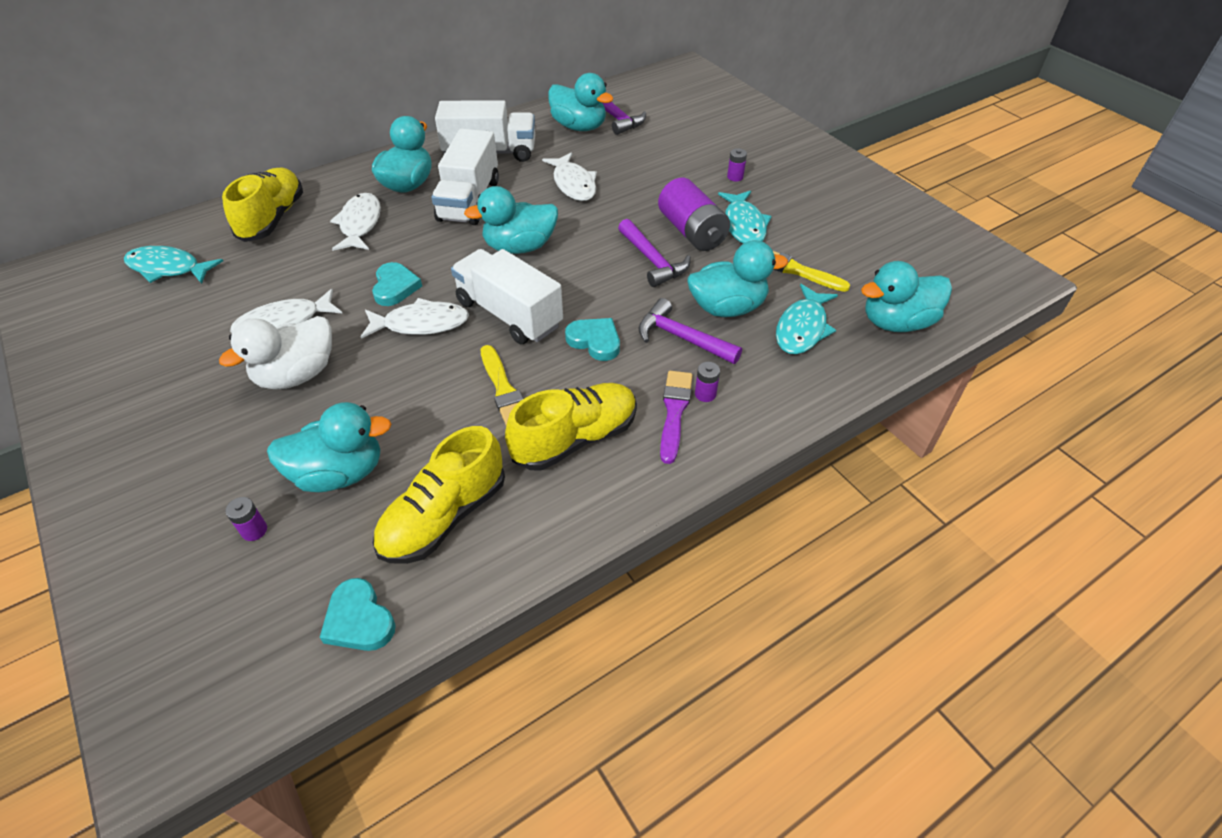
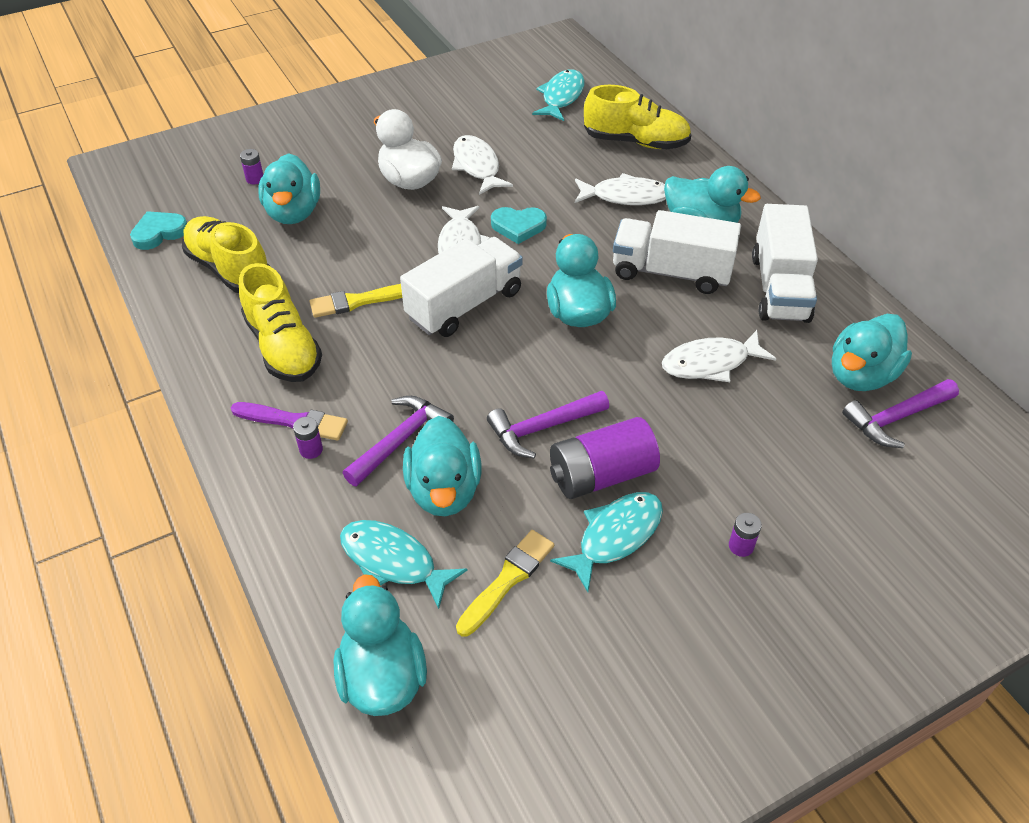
camera: 95 degrees right, 0 degrees up
(595, 341) = (411, 368): turquoise heart -> none
(744, 225) = (615, 536): turquoise fish -> turquoise fish turned 135 degrees clockwise

